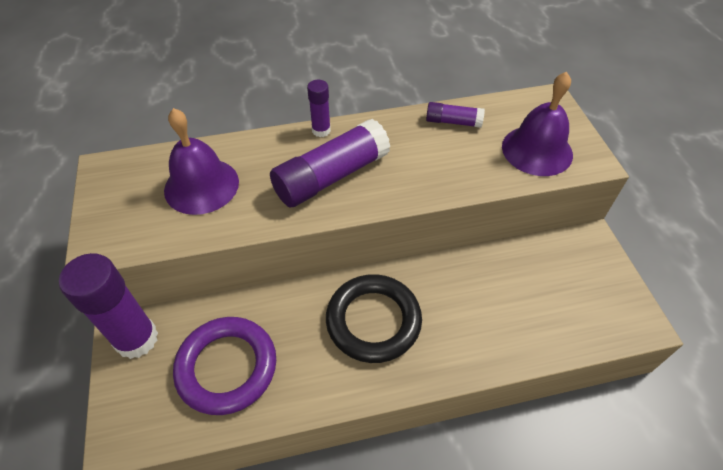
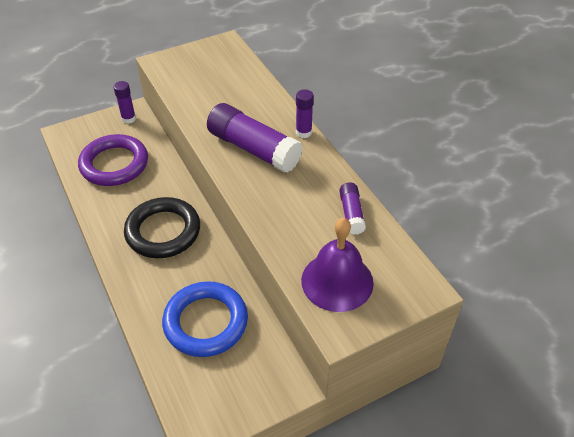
camera: 75 degrees right, 5 degrees down
(136, 339) = (128, 119): purple glue stick -> purple glue stick, size x0.51
(201, 185) = (223, 88): purple bell -> none
(514, 296) = (206, 322): none -> blue ring

